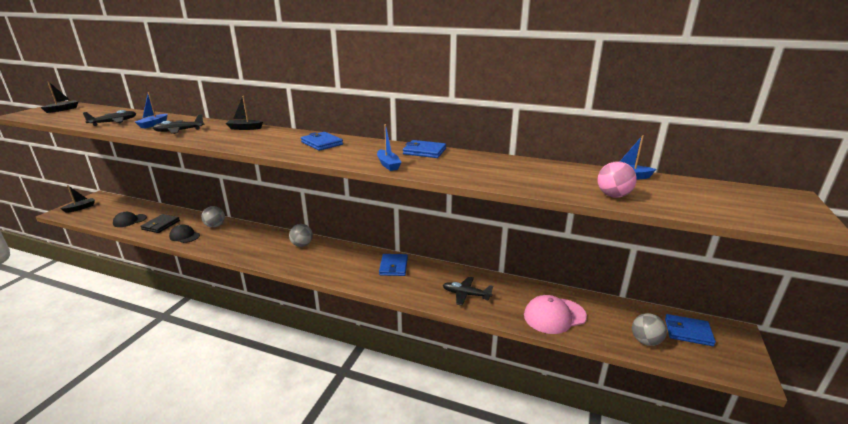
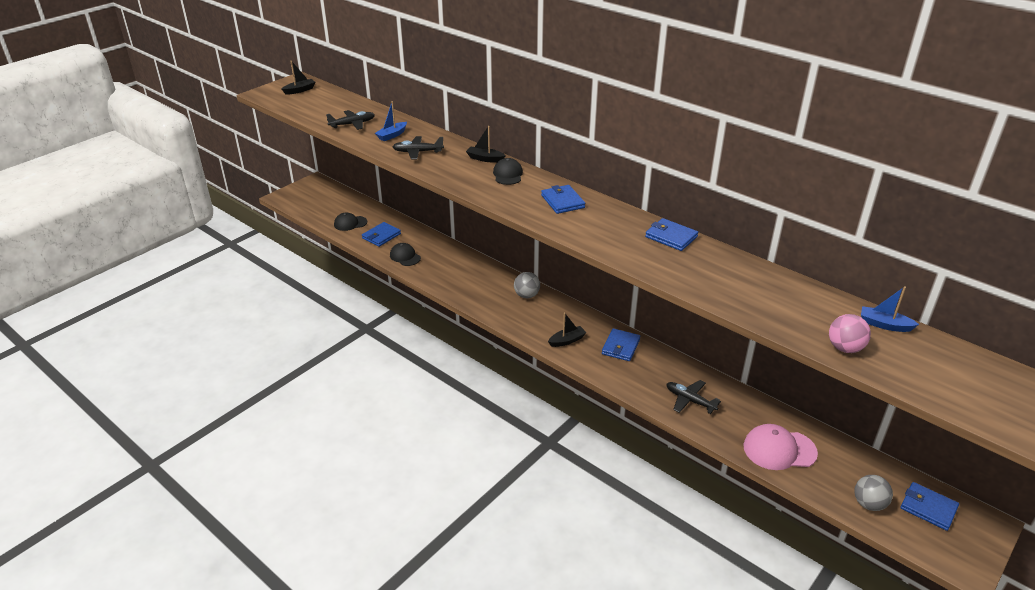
camera: 20 degrees right, 10 degrees up
(80, 208) = (301, 195): black boat -> black boat (567, 340)
(161, 225) = (381, 236): black wallet -> blue wallet
(215, 226) = (437, 249): grey ball -> none
(267, 134) = (508, 174): none -> black cap
(388, 165) = (623, 251): blue boat -> none

